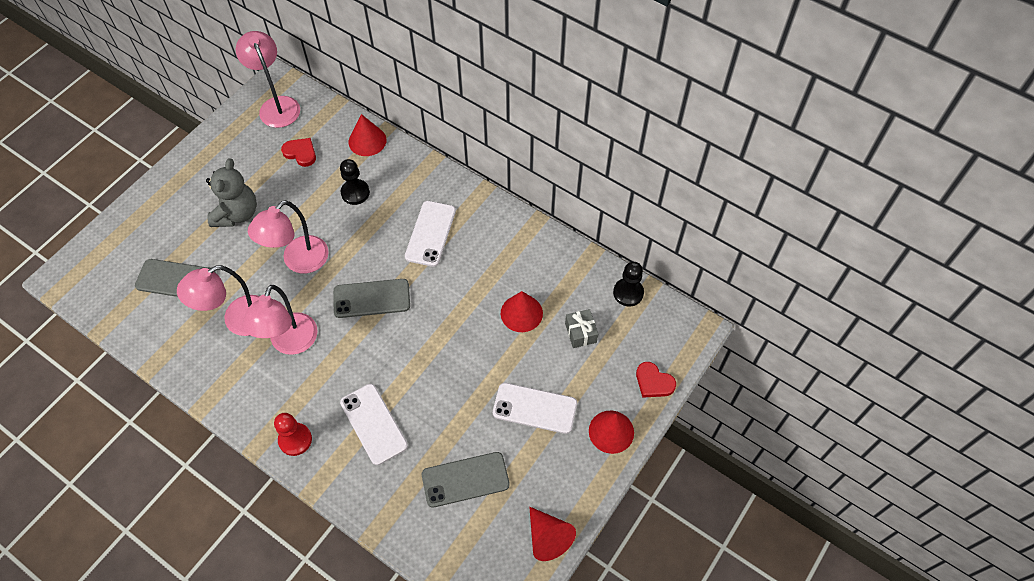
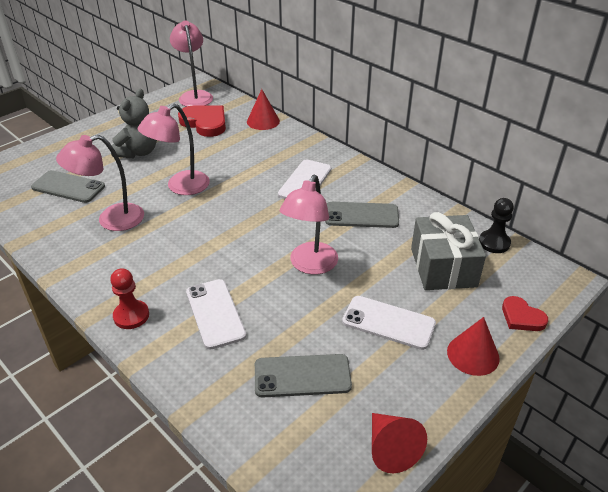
camera: 10 degrees right, 20 degrees down
(290, 343) = (153, 241): pink lamp -> pink lamp (310, 265)
(300, 153) = (205, 123): red heart -> red heart, size x1.71
(355, 193) = (244, 150): black pawn -> none
(371, 298) = (239, 218): grey phone -> grey phone (361, 215)
(521, 313) = (383, 245): red cone -> none
(580, 333) = (443, 267): grey gift -> grey gift, size x2.05

